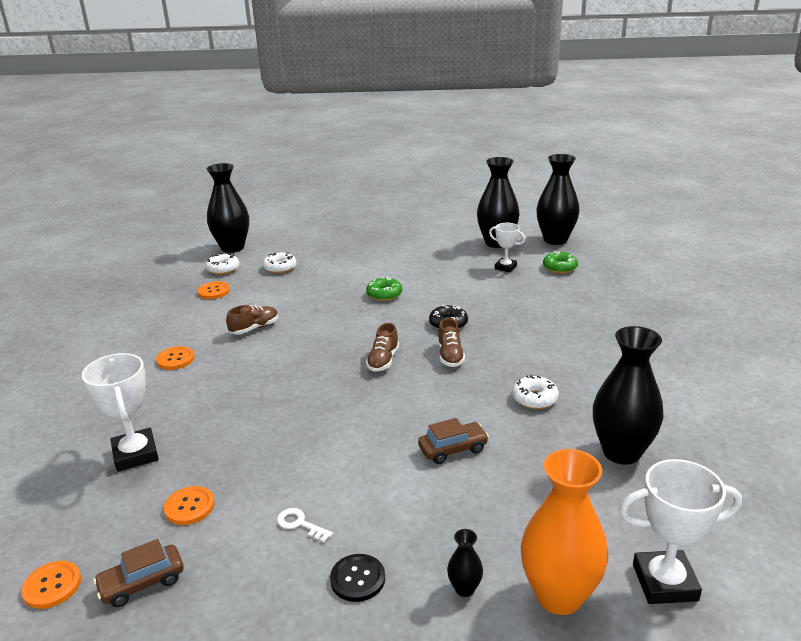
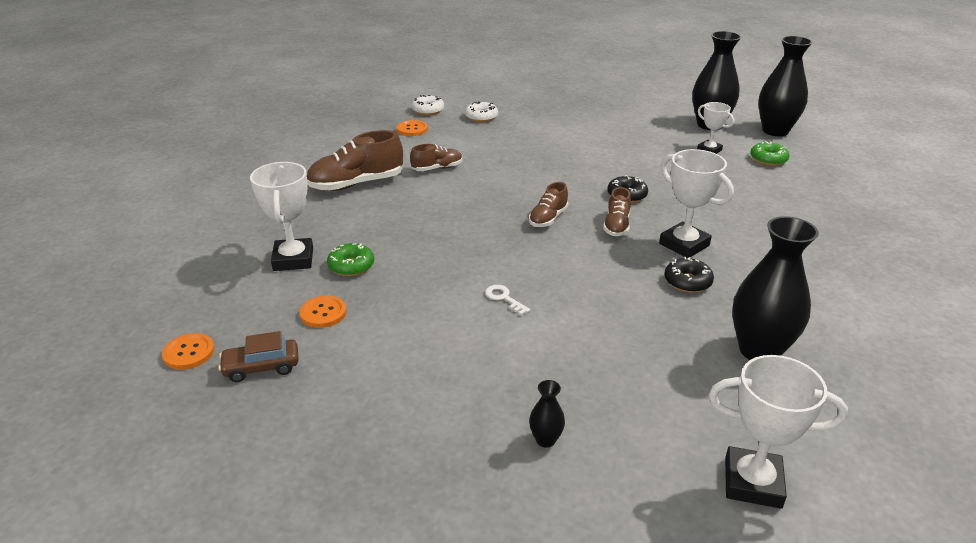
camera: 15 degrees right, 5 degrees up
(175, 359) = (356, 184): orange button -> brown shoe
(232, 247) = (444, 92): black vase -> none
(300, 524) = (414, 349): white key -> white key (504, 298)
(357, 579) = (448, 407): black button -> none
(384, 294) = (573, 157): green donut -> green donut (351, 266)
(453, 449) = (584, 313): brown car -> none
(518, 363) = (684, 244): none -> white trophy
(534, 398) = (687, 282): white donut -> black donut
(559, 596) = (636, 468): orange vase -> none

